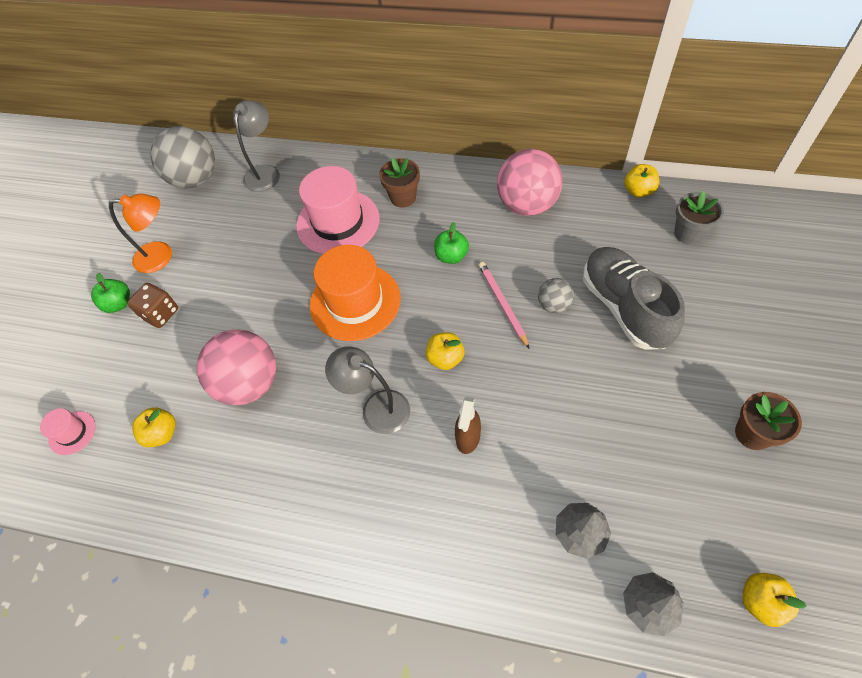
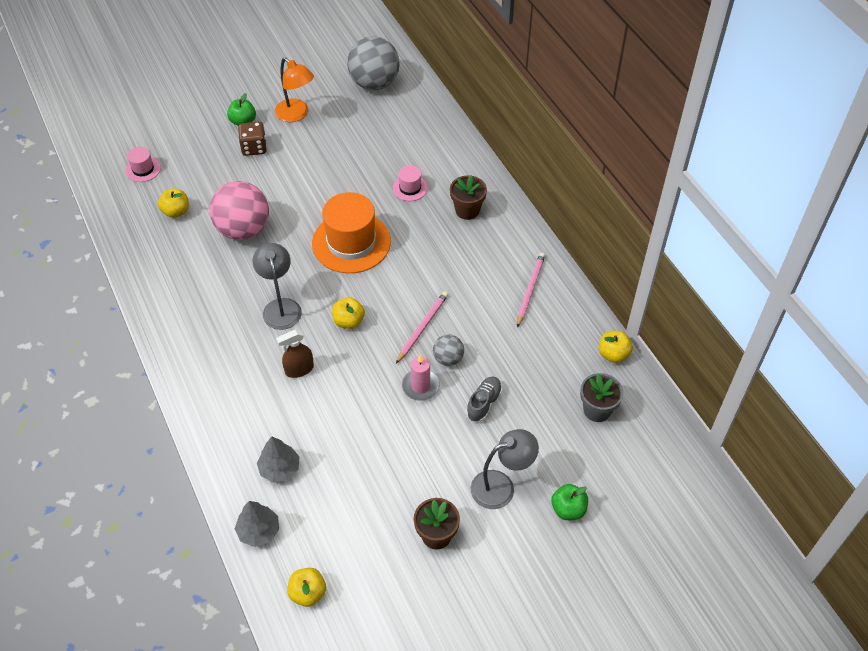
camera: 45 degrees right, 5 degrees down
(265, 172) = (416, 116): grey lamp -> grey lamp (501, 486)
(338, 222) = (410, 188): pink hat -> pink hat, size x0.47
(451, 256) = (438, 272): green apple -> green apple (568, 509)
(527, 205) = (530, 290): pink ball -> pink pencil
(569, 344) = (420, 386): none -> pink candle
(624, 307) = (484, 403): grey shoe -> grey shoe, size x0.48

